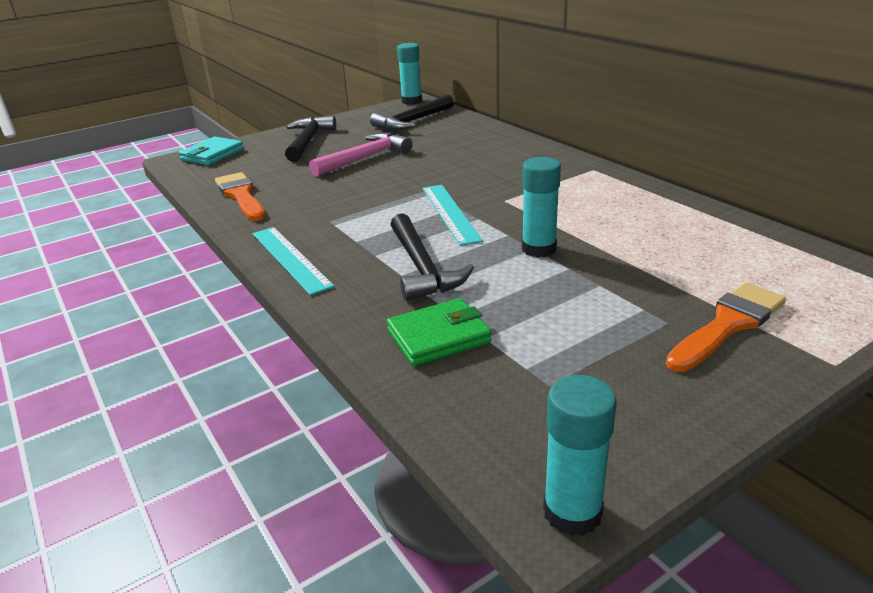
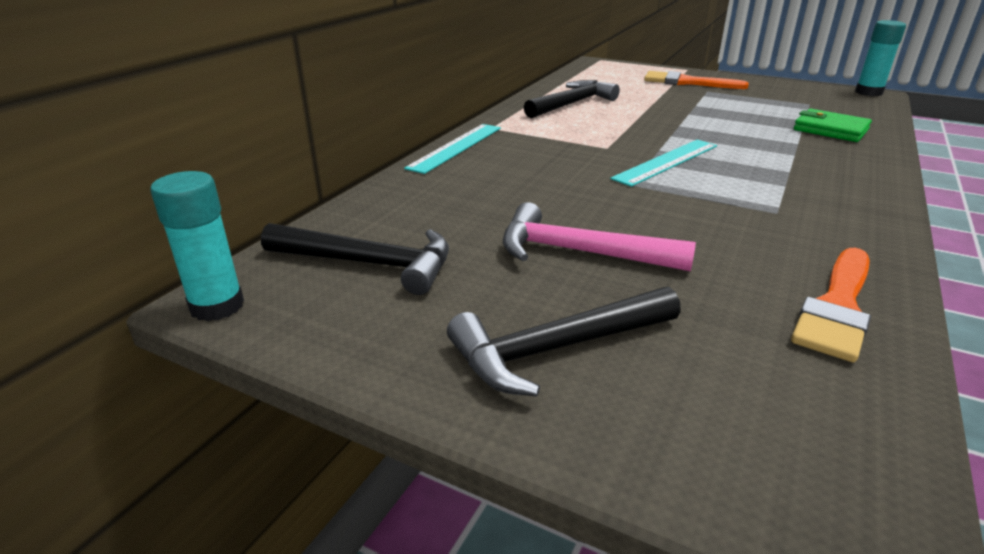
camera: 120 degrees left, 0 degrees up
(212, 154) = (773, 478): turquoise wallet -> none
(290, 259) = (870, 204): turquoise ruler -> turquoise ruler (456, 147)
(422, 268) = (772, 151): black hammer -> black hammer (572, 104)
(539, 249) = (677, 124): turquoise glue stick -> none

